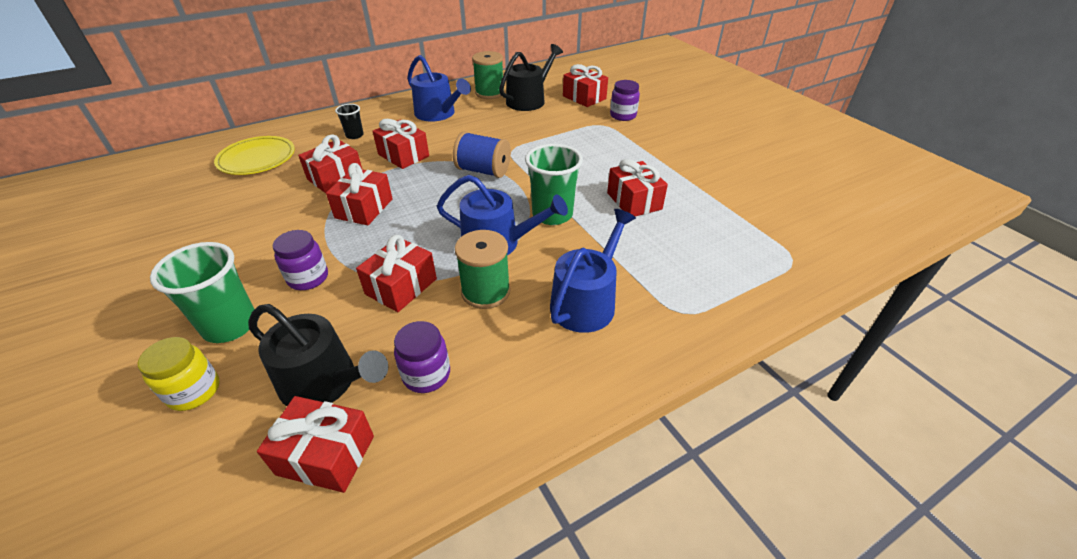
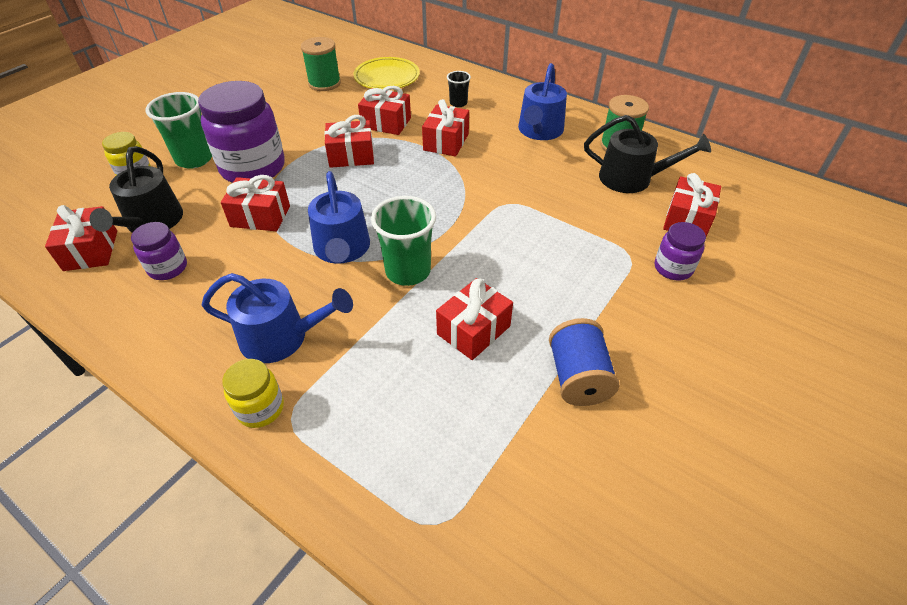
camera: 65 degrees right, 5 degrees up
(308, 278) = (253, 168): purple jar -> purple jar, size x2.00
(483, 171) = (455, 198): blue spool -> blue spool (578, 377)
(486, 291) = (271, 266): green spool -> green spool (324, 83)
(664, 329) = (260, 408): none -> yellow jar

